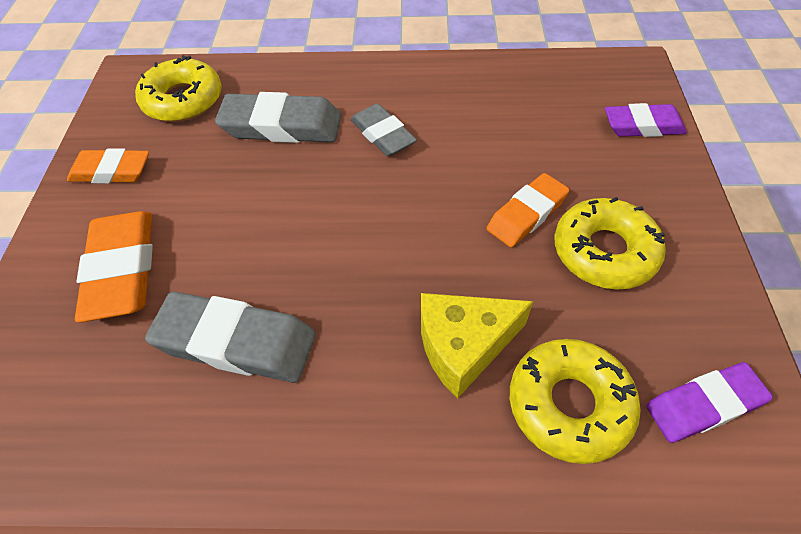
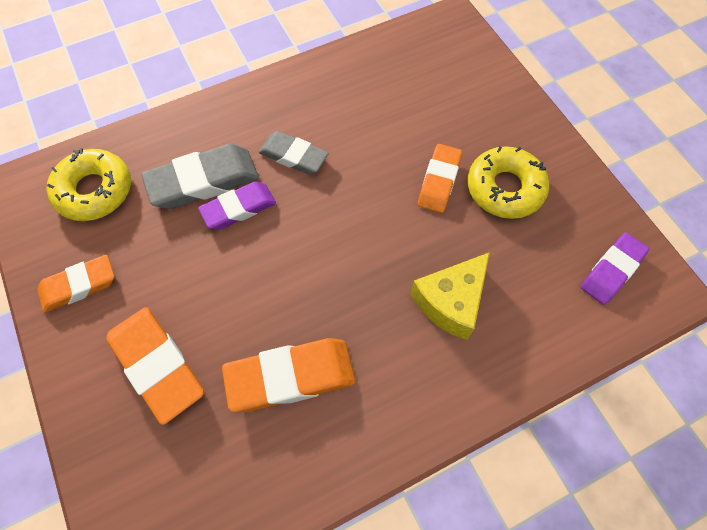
camera: 30 degrees left, 10 degrees up
(236, 342) = (291, 377): grey eraser -> orange eraser
(569, 404) = (536, 309): yellow donut -> none
(643, 126) = (482, 73): purple eraser -> purple eraser (239, 208)

